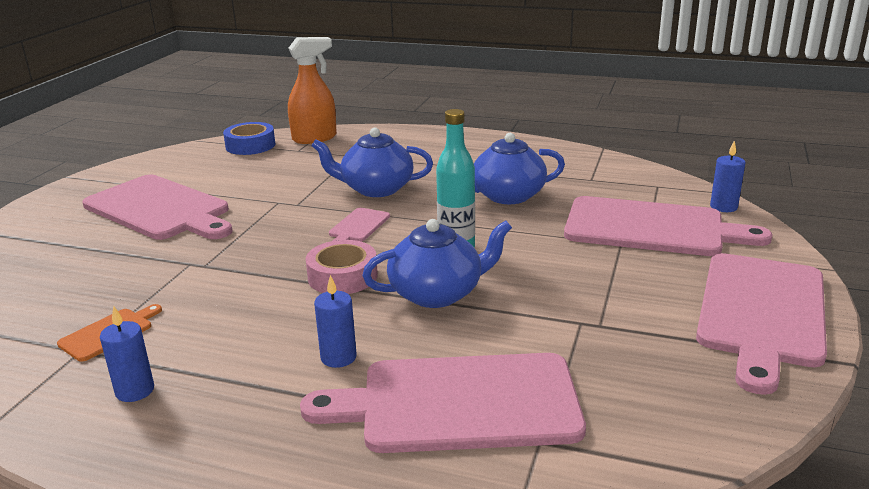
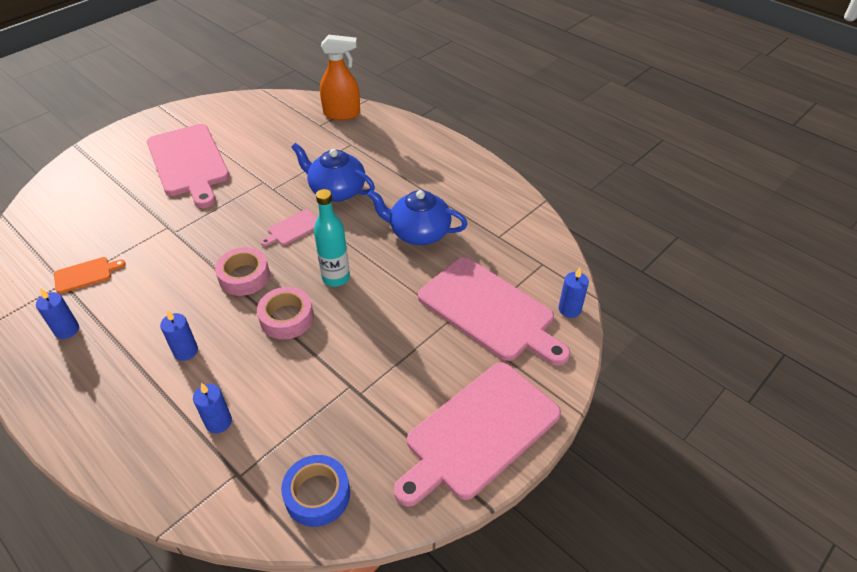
camera: 25 degrees right, 20 degrees up
(250, 145) = (293, 108): blue tape -> blue tape (317, 495)
(437, 293) = (287, 318): blue teapot -> pink tape
(459, 404) = (218, 422): pink cutting board -> blue candle

